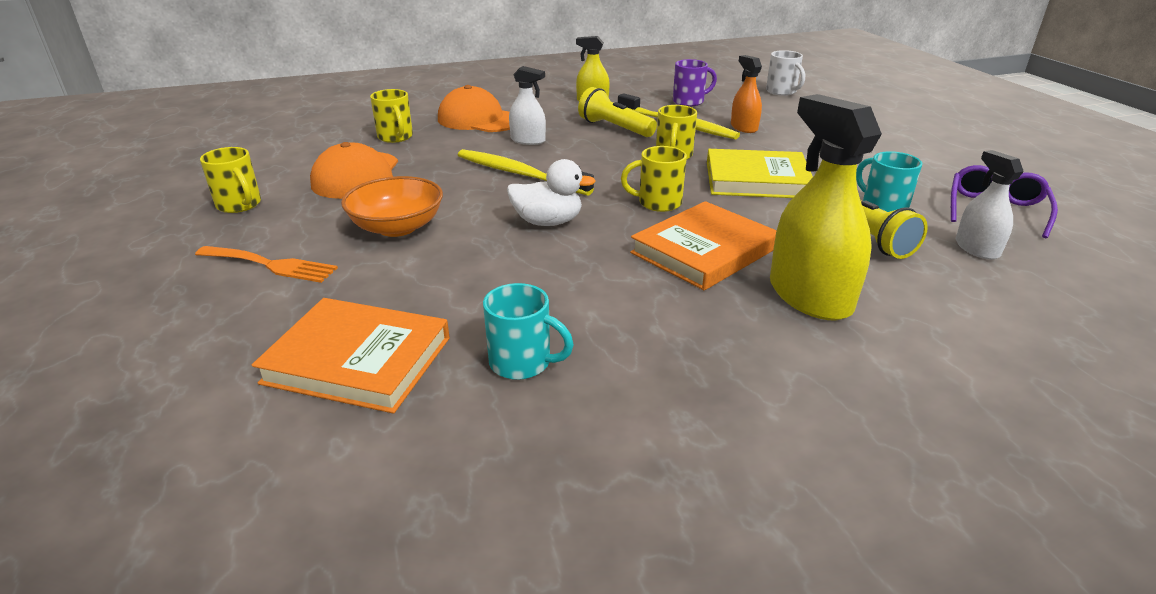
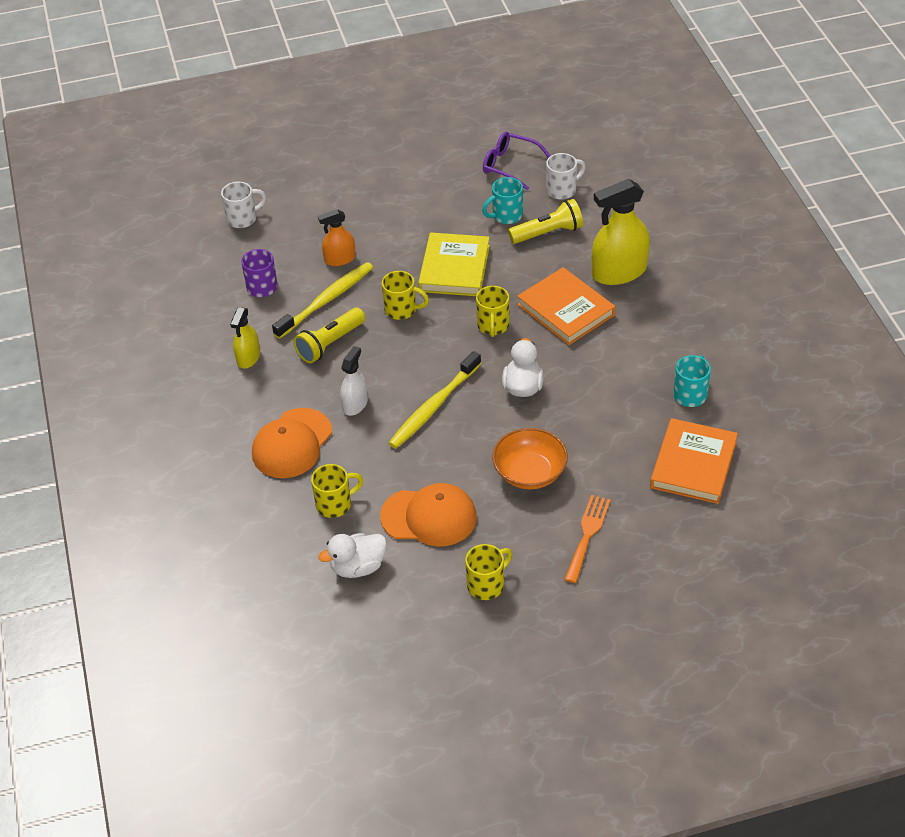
camera: 85 degrees left, 15 degrees up
(310, 148) = (358, 567): none -> white duck
(976, 248) = (562, 190): white spray bottle -> white mug

